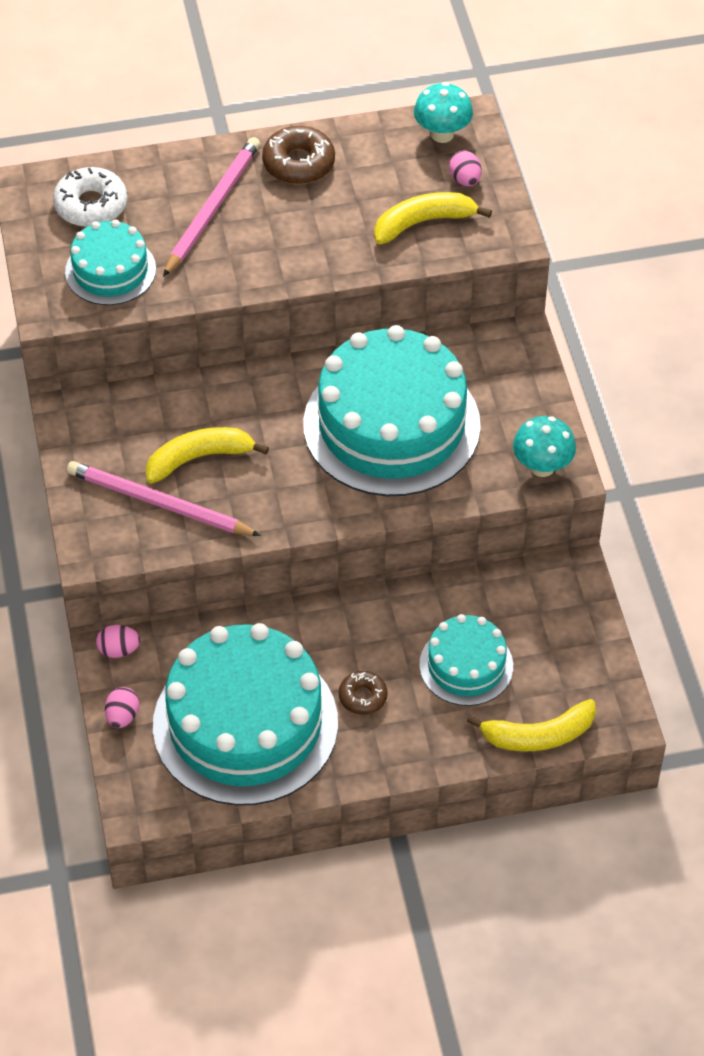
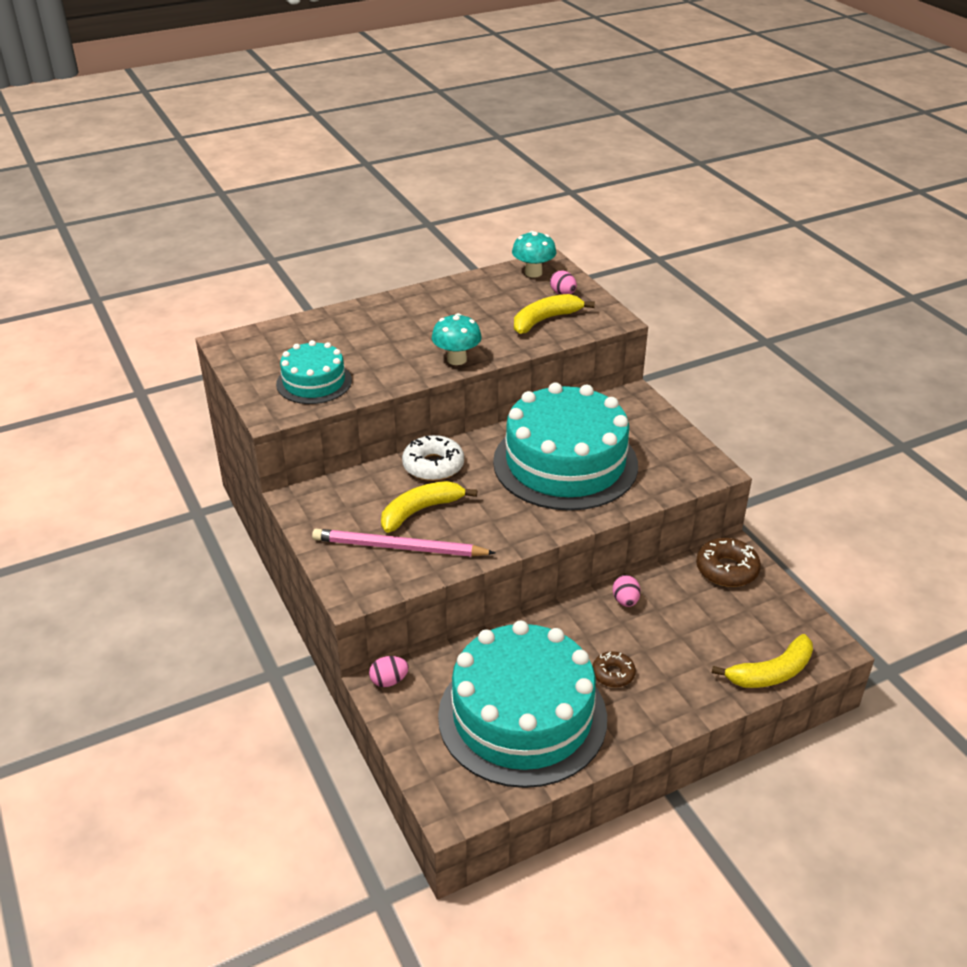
camera: 15 degrees left, 15 degrees down
(91, 205) = (284, 347): white donut -> white donut (433, 466)
(122, 716) = (411, 733): pink egg -> pink egg (625, 601)
(212, 208) = (381, 335): pink pencil -> none
(298, 163) = (436, 302): brown donut -> brown donut (727, 569)
(466, 665) = (686, 633): turquoise cake -> none
(542, 466) = (694, 469): turquoise mushroom -> turquoise mushroom (457, 359)

